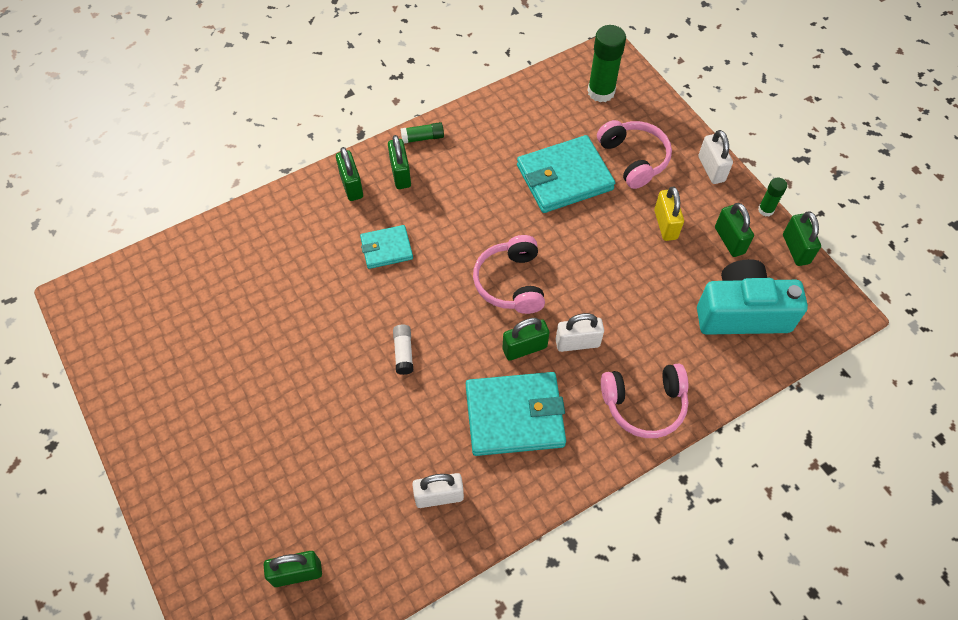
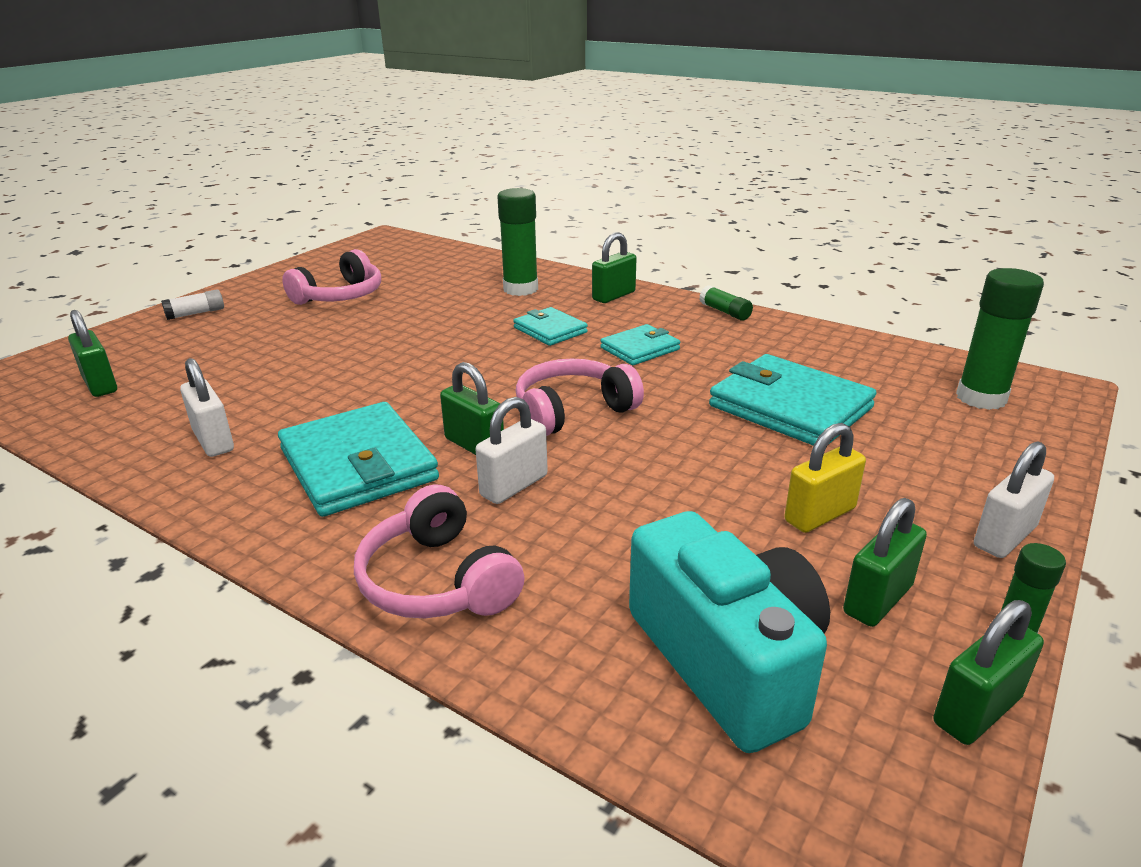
camera: 65 degrees right, 30 degrees down
(296, 238) = (520, 289): none -> green glue stick
(400, 174) = (659, 313): green padlock -> none
(403, 353) = (414, 371): white glue stick -> white glue stick (196, 313)
(448, 211) = (640, 349): none -> turquoise wallet
(577, 343) = (514, 486): white padlock -> white padlock turned 75 degrees clockwise
(634, 159) = (905, 453): pink headphones -> pink headphones (340, 296)

